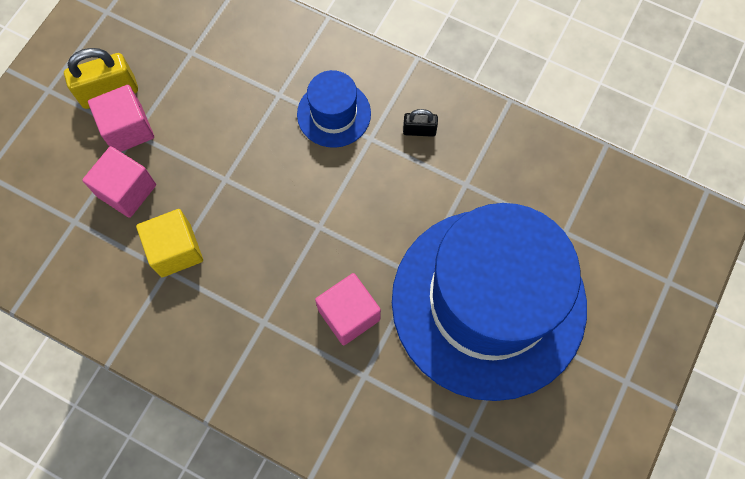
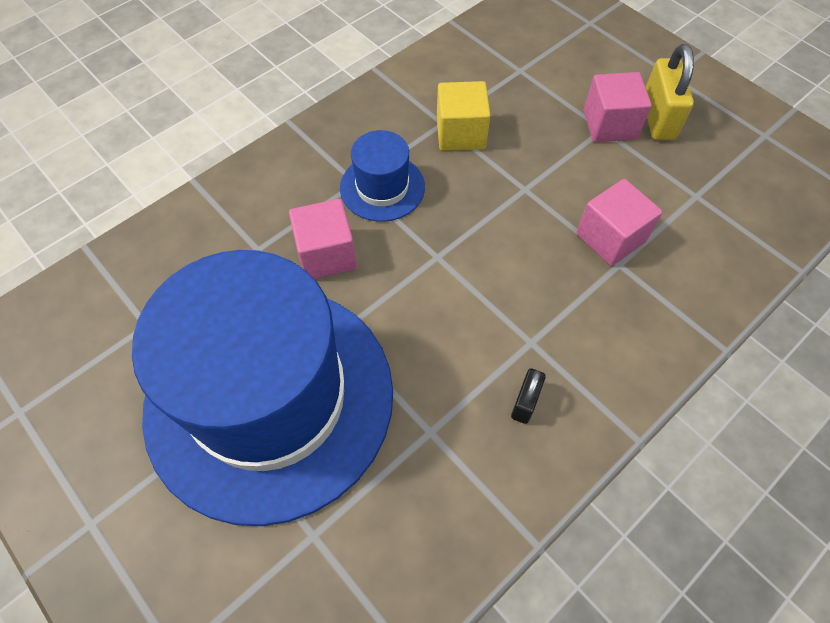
camera: 110 degrees right, 10 degrees down
(127, 190) = (539, 111): pink cube -> pink cube (610, 238)
(334, 114) = (577, 312): blue hat -> blue hat (382, 187)

